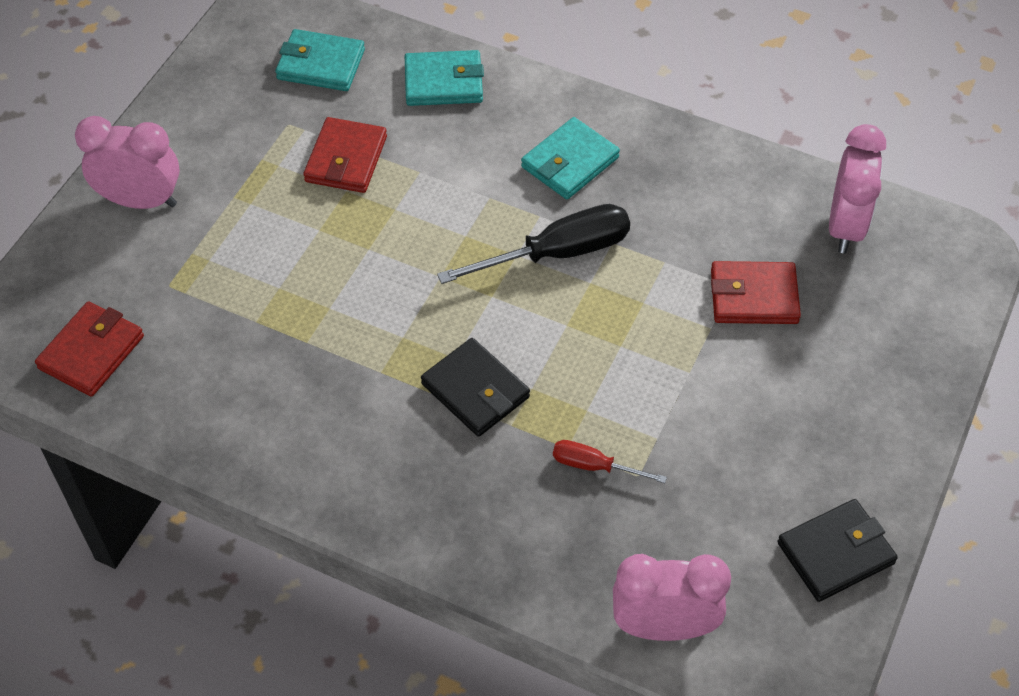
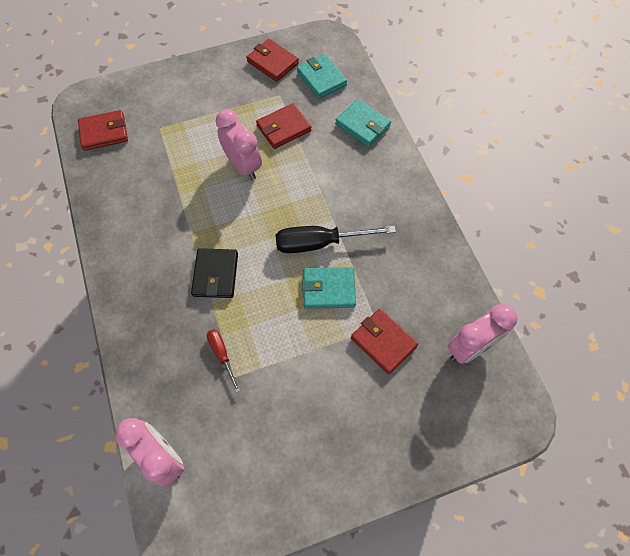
camera: 45 degrees right, 10 degrees up
(141, 201) = (189, 84): pink clock -> pink clock (243, 166)
(227, 90) = (272, 62): none -> red wallet
(557, 253) = (320, 243): black screwdriver -> black screwdriver turned 150 degrees clockwise
(570, 162) = (374, 205): turquoise wallet -> turquoise wallet (329, 289)
(835, 553) = (273, 502): black wallet -> none

